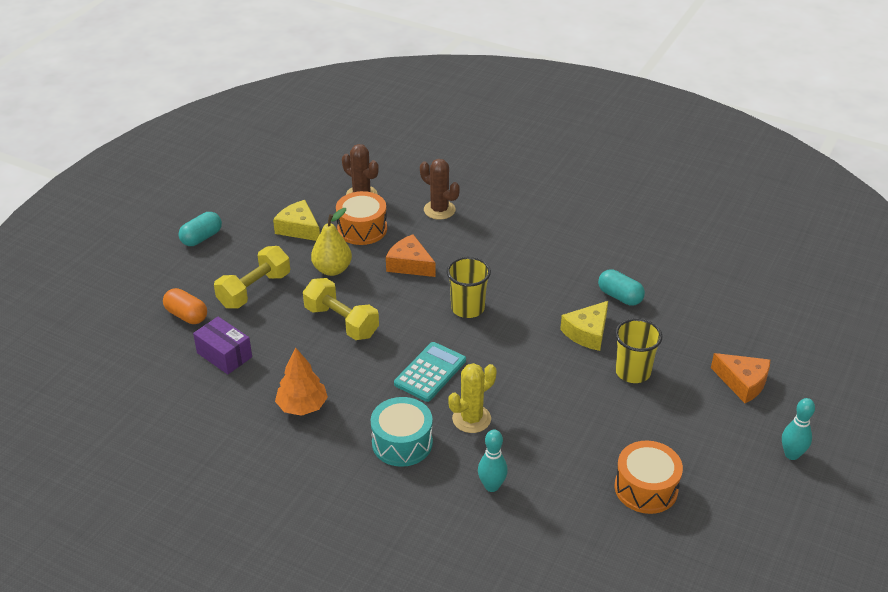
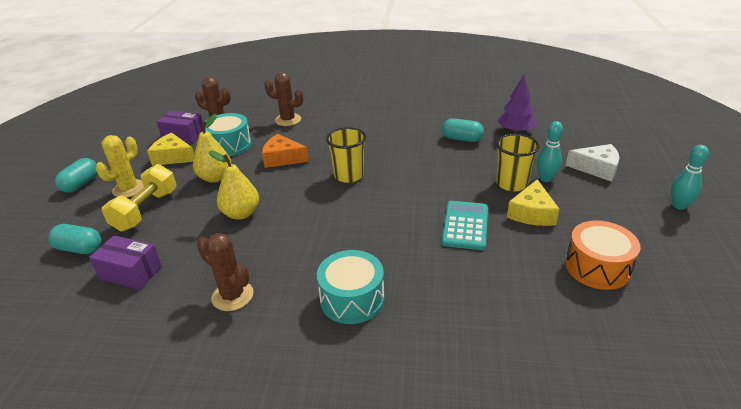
camera: 20 degrees left, 5 degrees down
(186, 315) = (79, 249): orange capsule -> turquoise capsule
(302, 406) = (232, 296): orange tree -> brown cactus
(318, 201) = (184, 136): none -> purple box
(341, 322) = (241, 213): yellow dumbbell -> yellow pear
(362, 229) = (229, 145): orange drum -> turquoise drum
(430, 372) = (344, 230): turquoise calculator -> turquoise calculator (465, 225)
(471, 419) = (405, 257): yellow cactus -> yellow cactus (129, 189)
(492, 486) = (463, 311): turquoise bowling pin -> turquoise bowling pin (546, 179)
(587, 333) = (456, 167): yellow cheese -> yellow cheese (532, 213)
(691, 304) = (515, 131): none -> purple tree
(742, 382) = (596, 168): orange cheese -> white cheese

